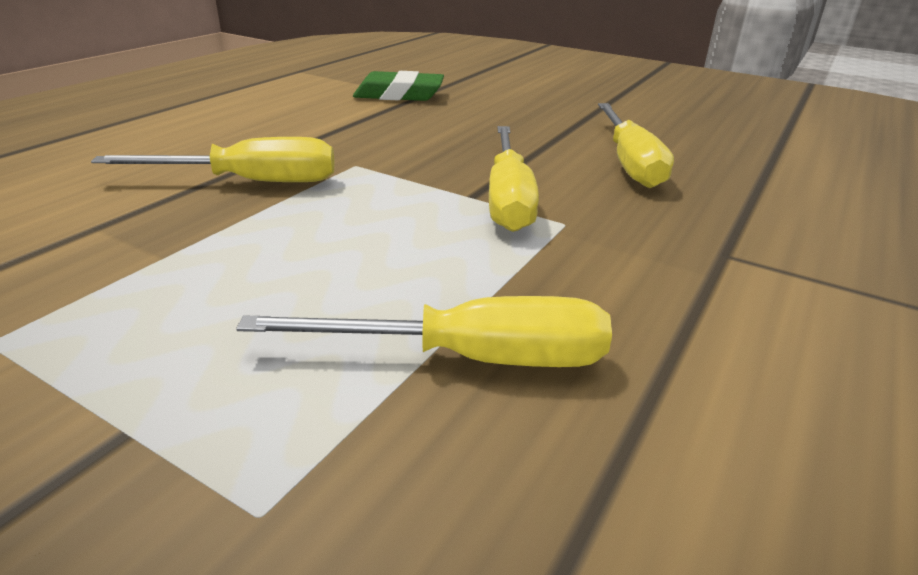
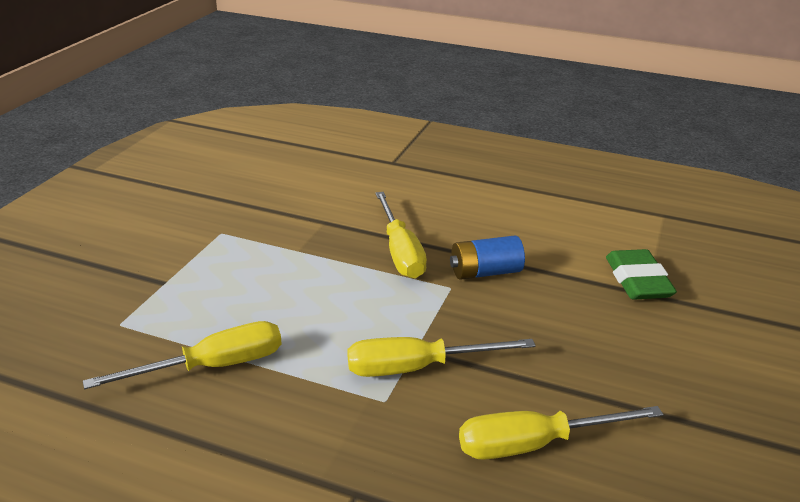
camera: 80 degrees right, 0 degrees up
(338, 145) = (485, 272): none -> blue battery
(471, 358) = (212, 367): yellow screwdriver -> yellow screwdriver turned 105 degrees counterclockwise

